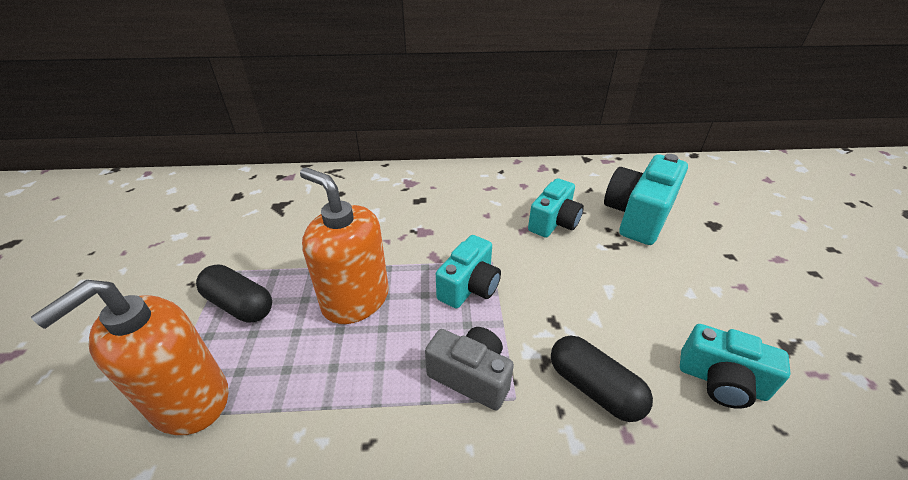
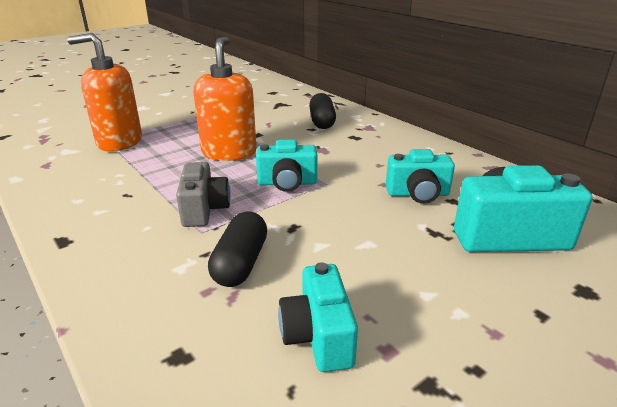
camera: 55 degrees right, 10 degrees down
(240, 305) = (190, 127): black capsule -> black capsule (322, 121)

